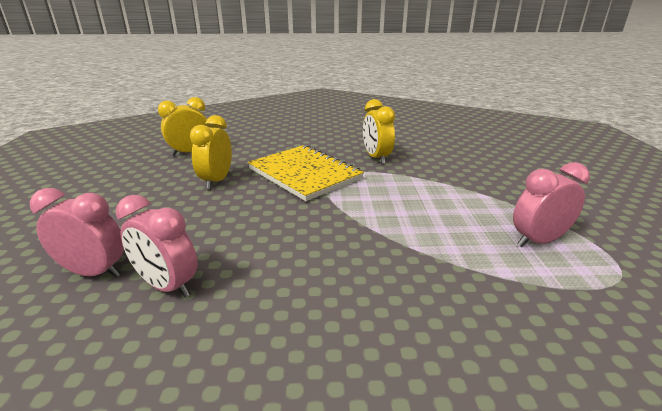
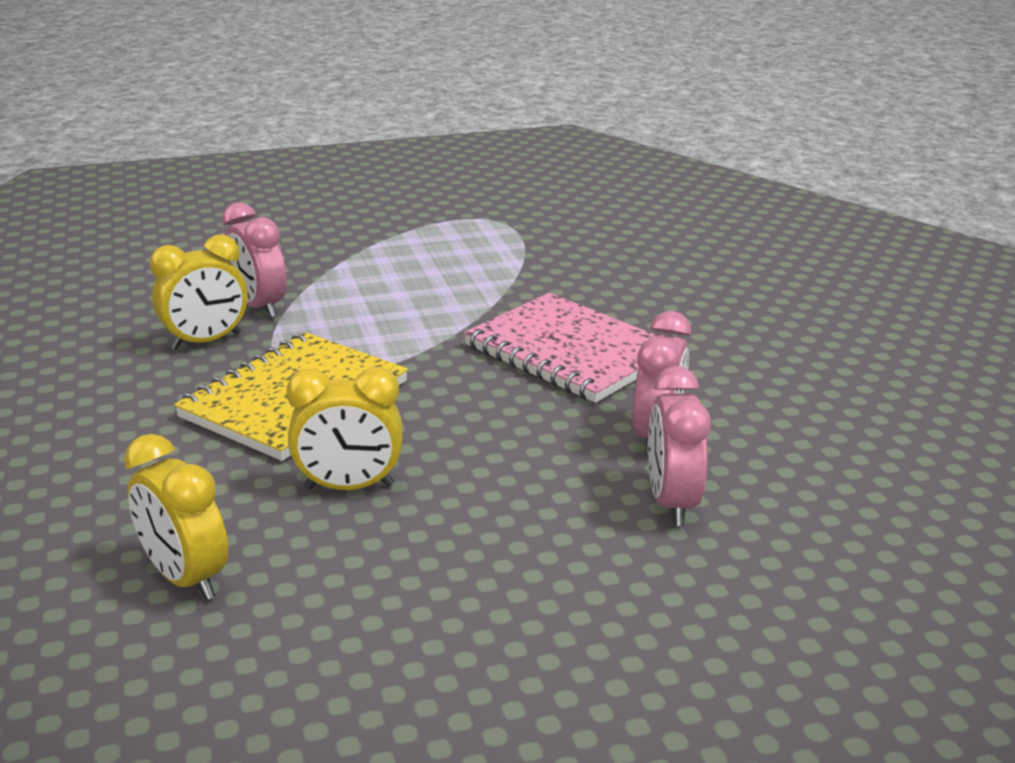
camera: 105 degrees left, 0 degrees up
(316, 271) = (570, 351): none -> pink notebook
(538, 241) = (446, 244): pink clock -> pink clock (259, 307)

